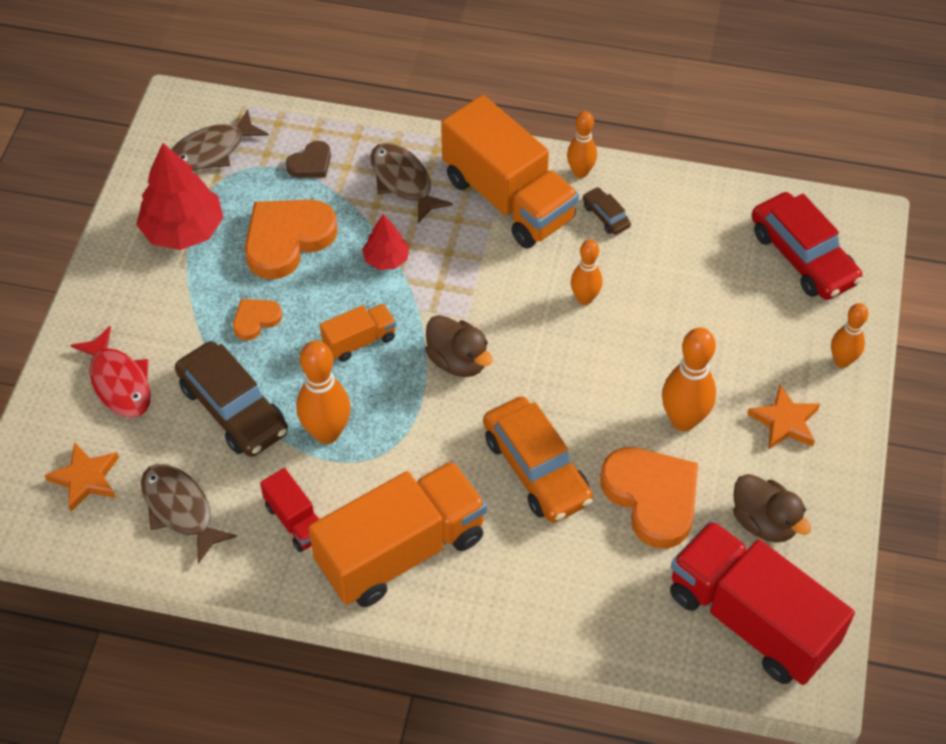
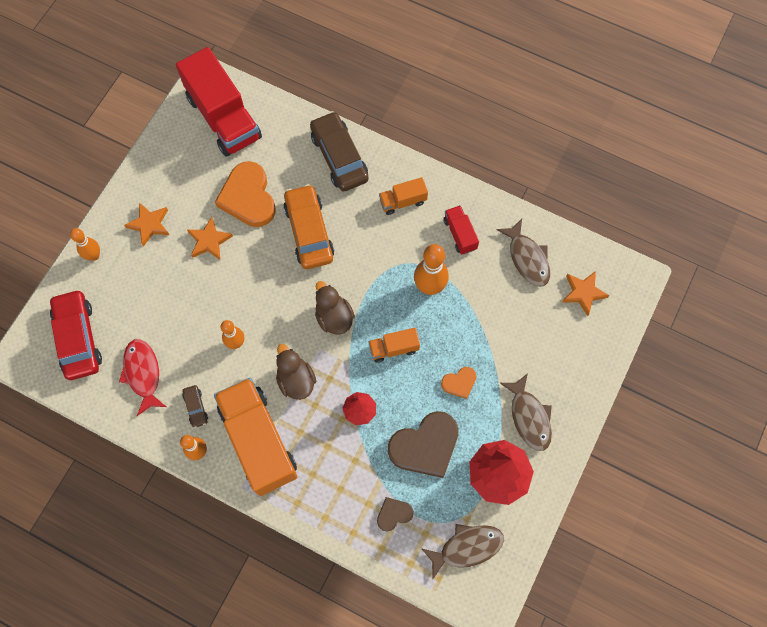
camera: 165 degrees left, 15 degrees up
(119, 382) = (556, 357): red fish -> red fish (143, 374)
(233, 409) = (485, 318): brown car -> brown car (339, 157)
(287, 239) = (425, 446): orange heart -> brown heart
(401, 550) = (403, 201): orange truck -> orange truck, size x0.47
(403, 181) = (329, 477): brown fish -> brown fish (529, 417)
(683, 420) = (209, 241): orange bowling pin -> orange star
(764, 522) = (191, 168): brown duck -> brown duck (296, 380)

